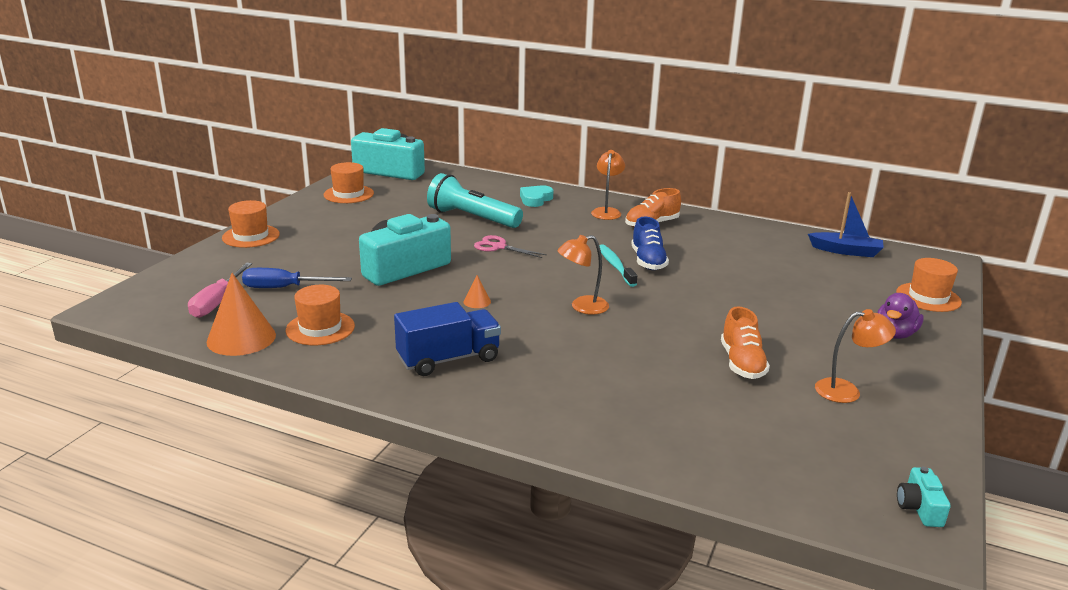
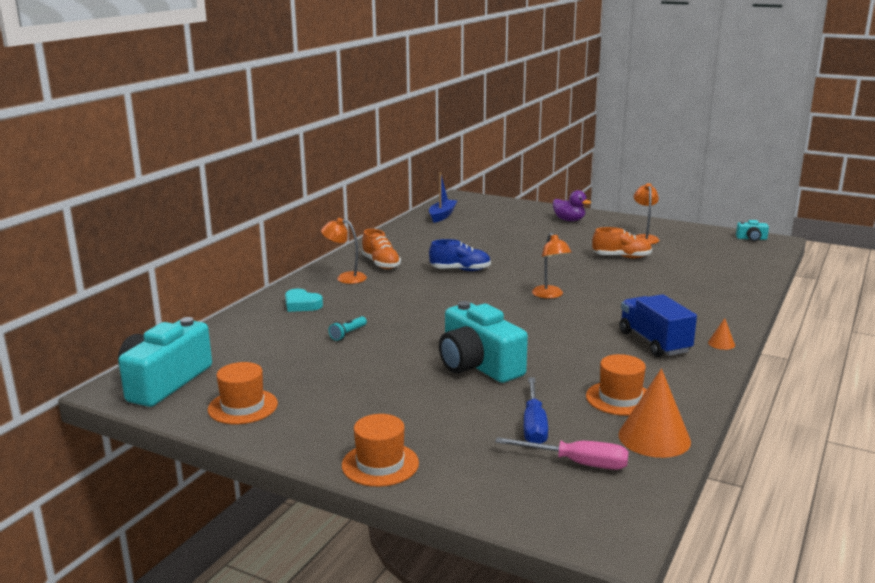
camera: 85 degrees left, 5 degrees down
(472, 218) = (348, 334): turquoise flashlight -> turquoise flashlight, size x0.42
(477, 301) = (548, 332): orange cone -> orange cone (721, 343)
(499, 247) = (427, 322): pink scissors -> none
(615, 266) = (470, 281): turquoise toothbrush -> none
(928, 297) = (515, 207): orange hat -> none

